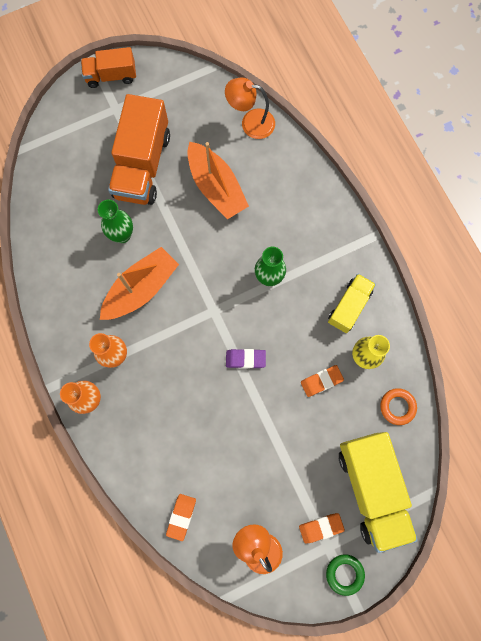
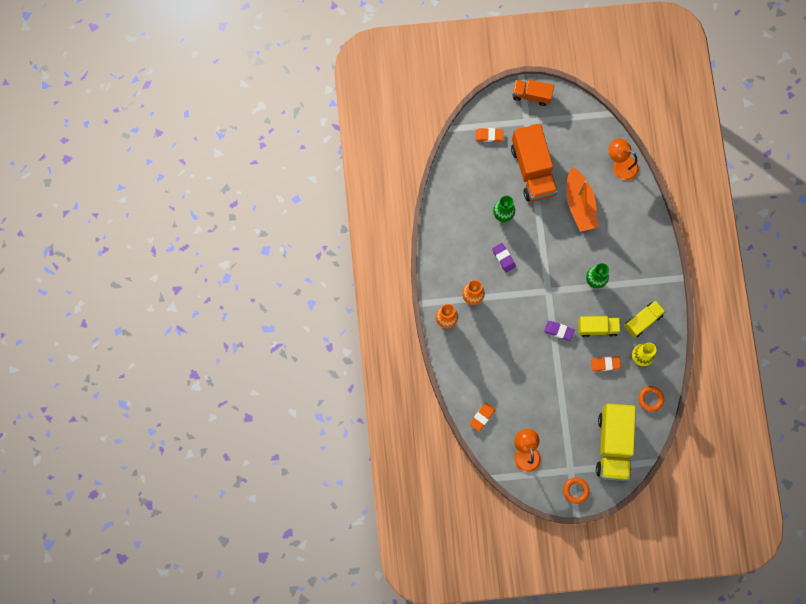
camera: 20 degrees right, 0 degrees up
(141, 289) = (503, 258): orange boat -> purple eraser
(142, 165) = (532, 170): orange truck -> orange truck turned 45 degrees counterclockwise
(294, 337) = (597, 328): none -> yellow truck
(321, 527) = (570, 457): orange eraser -> orange eraser (489, 135)
(344, 574) = (575, 490): green ring -> orange ring

